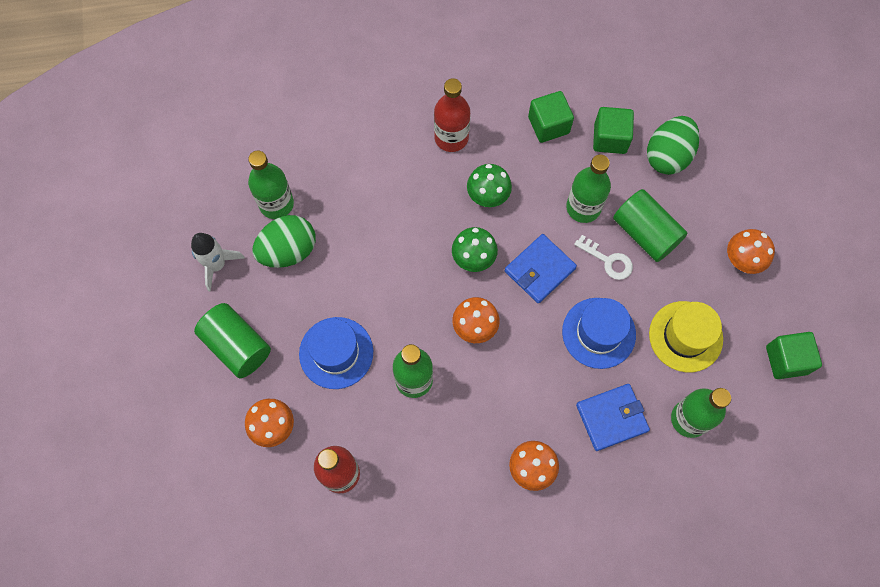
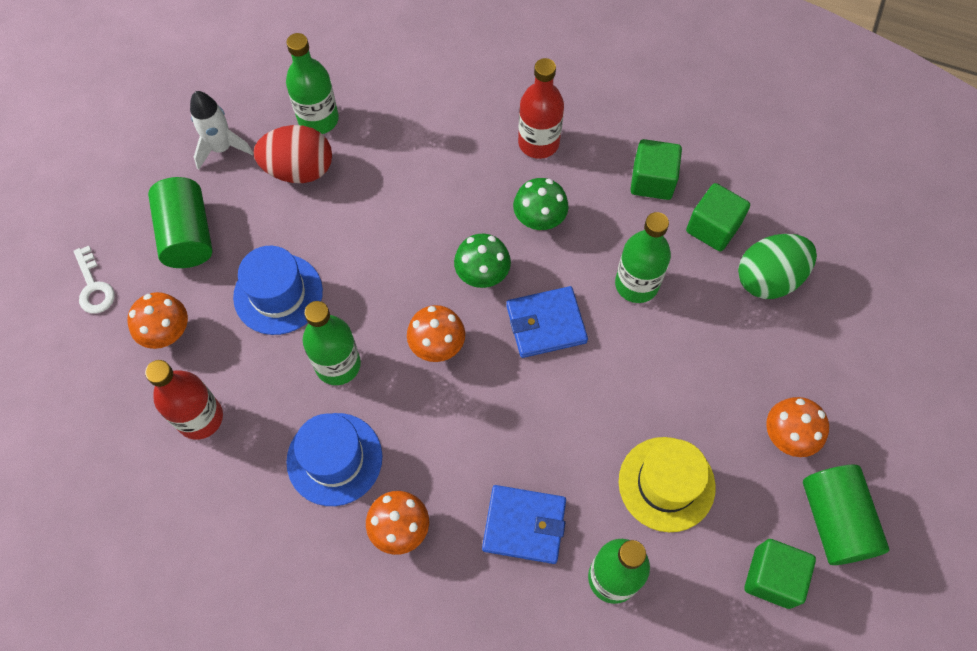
camera: 30 degrees right, 5 degrees down
(288, 251) = (299, 170): green egg -> red egg
(598, 333) = (568, 425): blue hat -> blue hat (334, 459)
(608, 260) = (628, 354): white key -> white key (93, 286)
(645, 233) = (690, 347): green cylinder -> green cylinder (835, 520)

